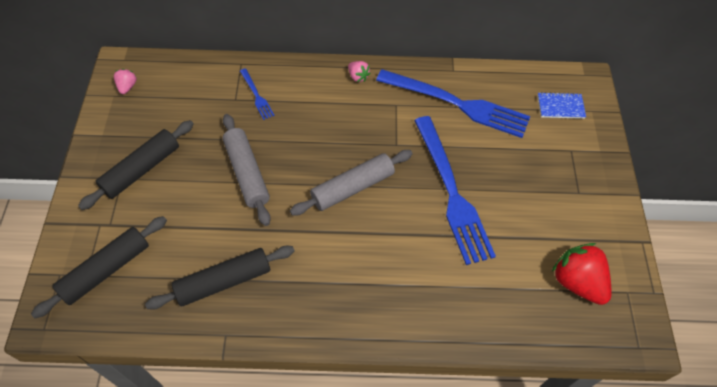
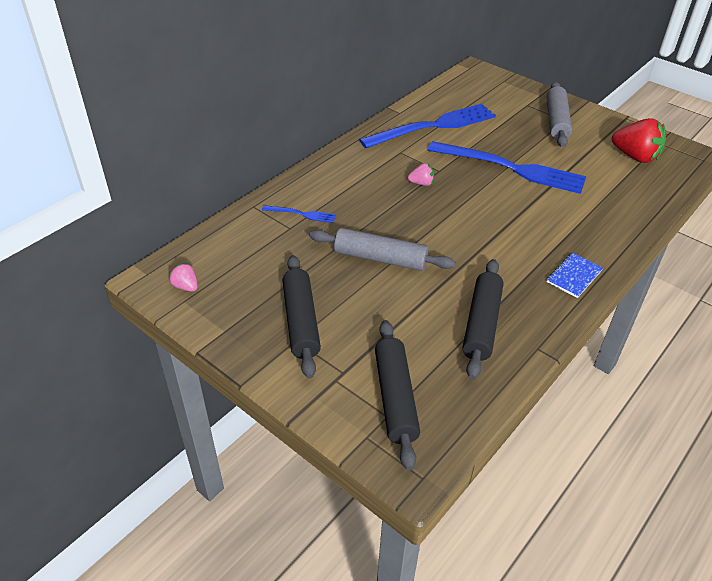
camera: 50 degrees left, 15 degrees down
(352, 187) = (457, 210): grey rolling pin -> grey rolling pin (556, 121)
(358, 77) = (350, 155): pink strawberry -> pink strawberry (421, 183)
(560, 106) = (486, 90): blue notebook -> blue notebook (574, 276)
(577, 282) = (635, 157): red strawberry -> red strawberry turned 150 degrees counterclockwise

